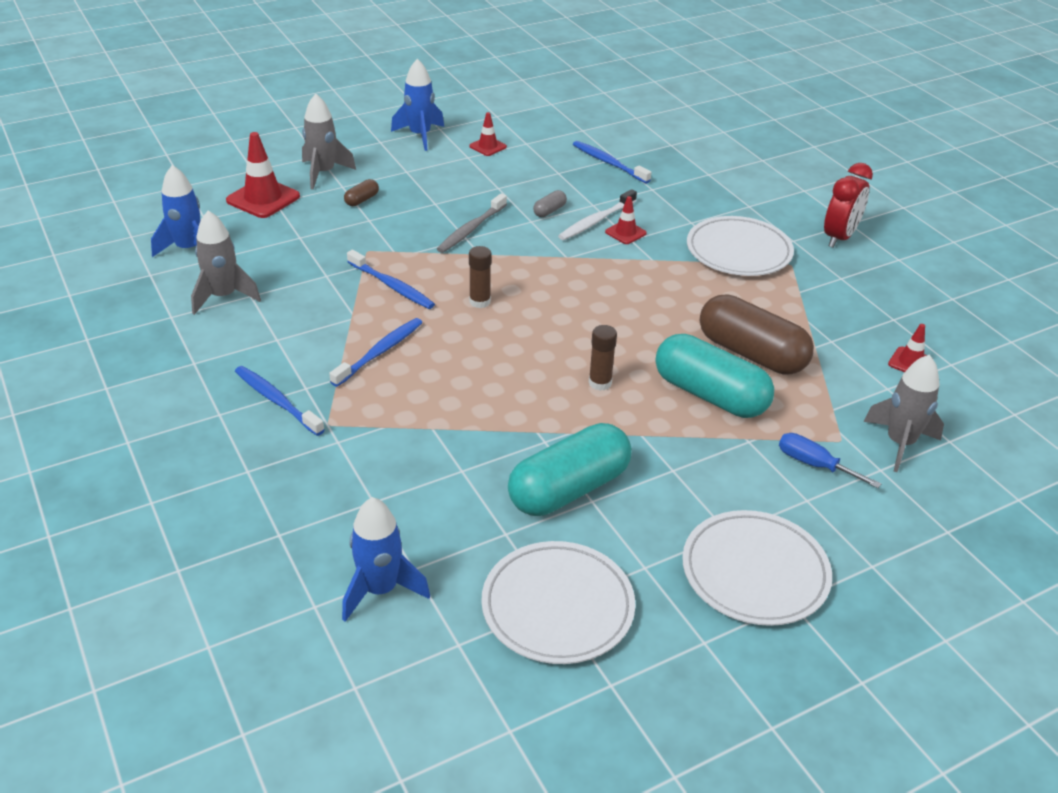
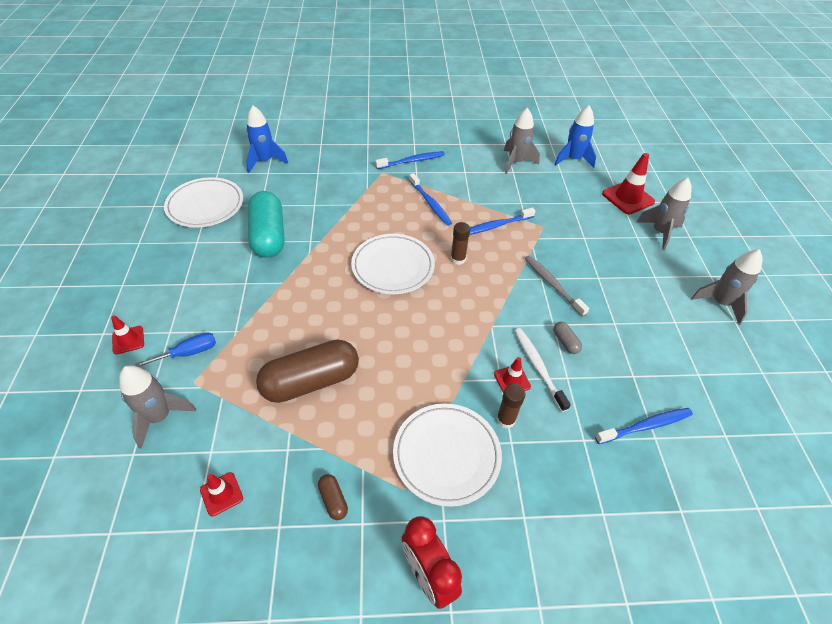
camera: 115 degrees right, 10 degrees up
(362, 200) = (614, 241): brown capsule -> brown capsule (333, 500)
(420, 135) = (720, 303): blue rocket -> grey rocket
(488, 146) = (693, 342): red traffic cone -> red traffic cone (128, 340)
(600, 383) = (340, 283): brown glue stick -> brown glue stick (505, 419)
(710, 395) = (289, 333): turquoise capsule -> none
(755, 572) = (151, 280): white plate -> white plate (393, 266)

